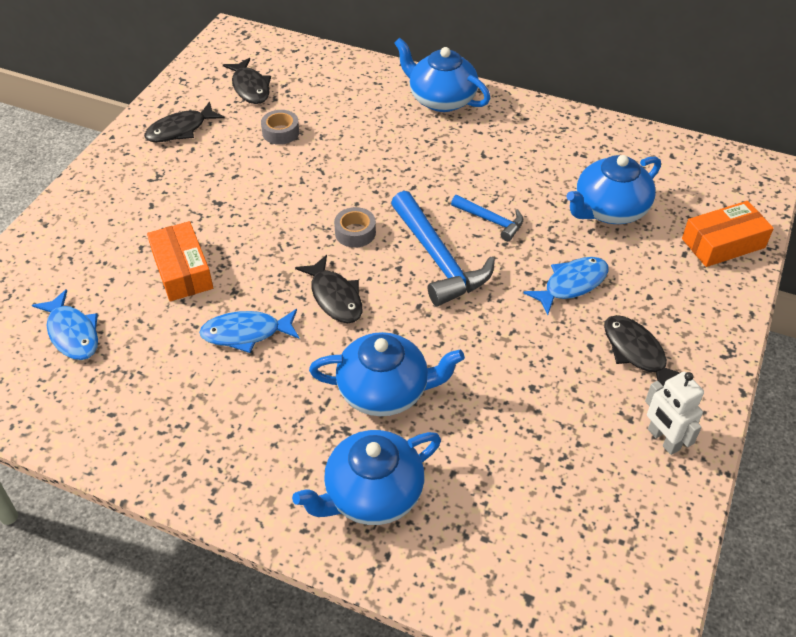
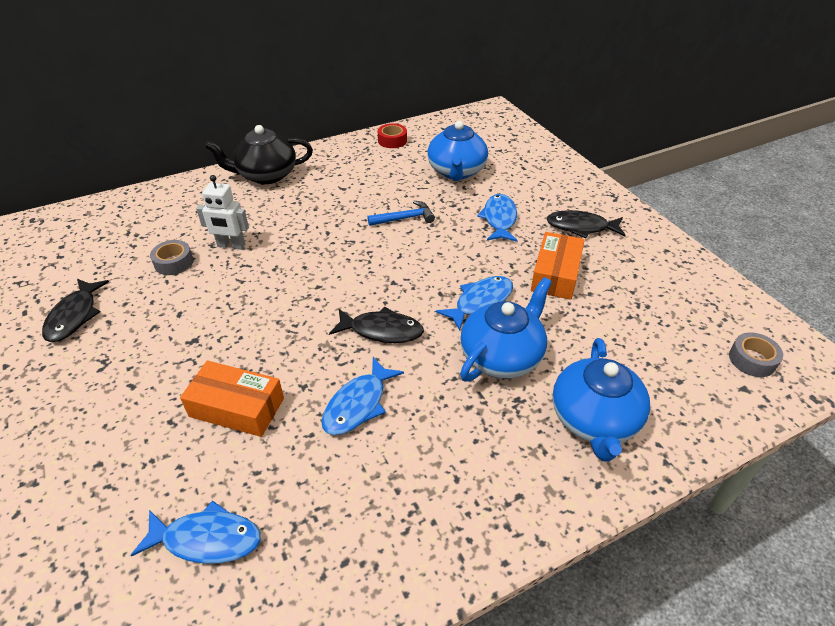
camera: 50 degrees left, 5 degrees down
(250, 87) = (99, 251): black fish -> none
(355, 232) = (332, 284): grey tape -> grey tape (752, 360)
(437, 338) = (480, 302): none -> blue fish
(438, 259) = (409, 260): blue hammer -> none
(441, 99) = (266, 175): blue teapot -> black teapot
(599, 136) = (392, 140): none -> red tape
(663, 439) = (658, 256): white robot -> white robot (231, 245)
(723, 243) = (531, 151): orange box -> orange box (556, 274)

